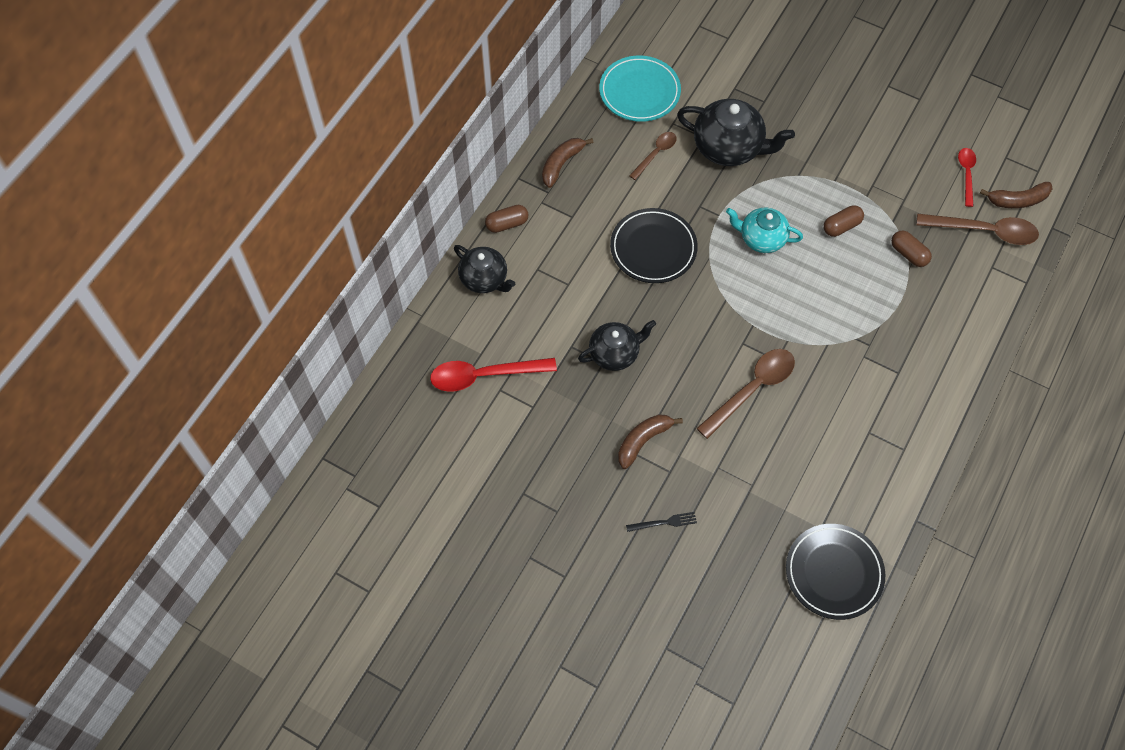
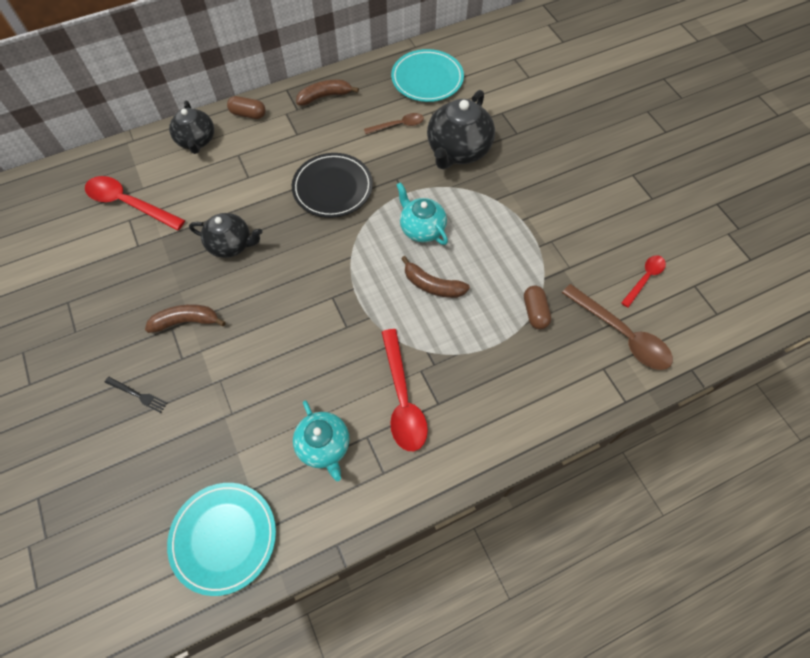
camera: 35 degrees right, 0 degrees up
(728, 148) = (458, 150): black teapot -> black teapot turned 60 degrees clockwise
(752, 389) = (305, 337): brown spoon -> none
(834, 573) = (224, 538): black plate -> turquoise plate
(841, 226) = (496, 257): brown capsule -> none
(844, 460) = (324, 446): none -> turquoise teapot
(869, 387) = (402, 399): none -> red spoon
(1017, 200) = (676, 327): brown banana -> brown banana (432, 285)

